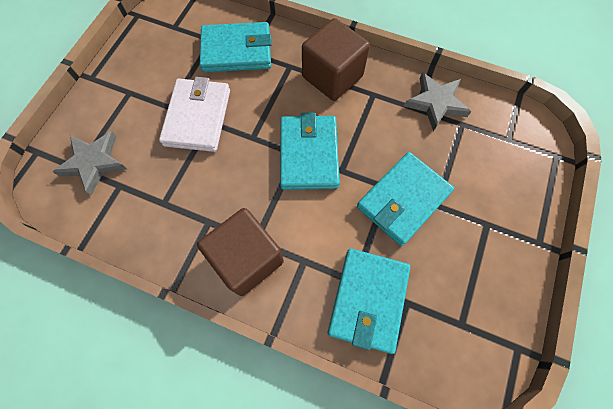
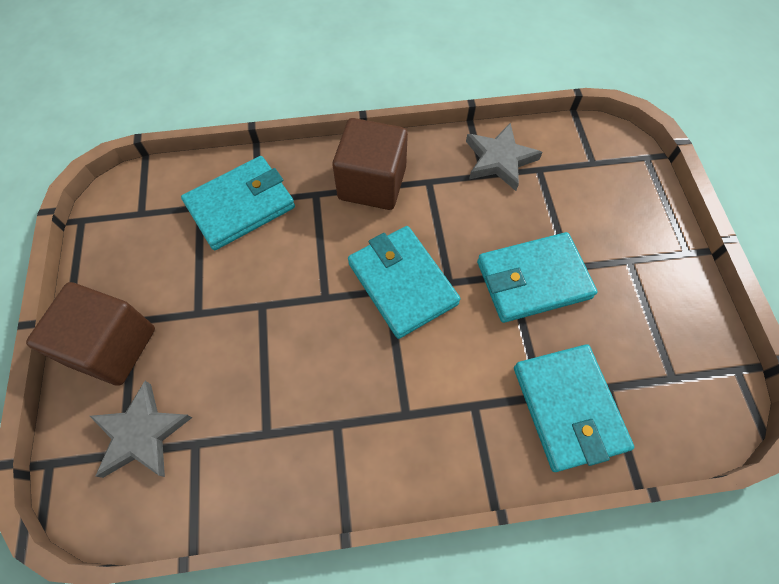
camera: 30 degrees left, 5 degrees down
(198, 117) = (243, 307): white wallet -> none
(247, 259) = (410, 441): brown cube -> brown cube (112, 346)
(403, 199) = (533, 279): turquoise wallet -> turquoise wallet turned 60 degrees clockwise

